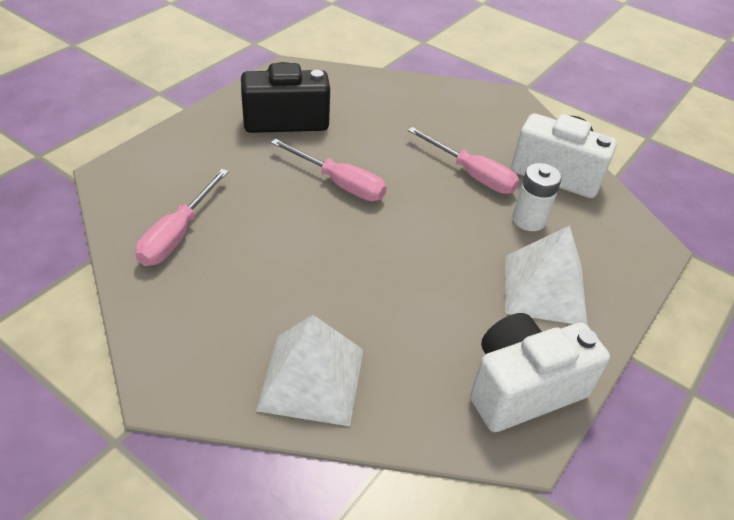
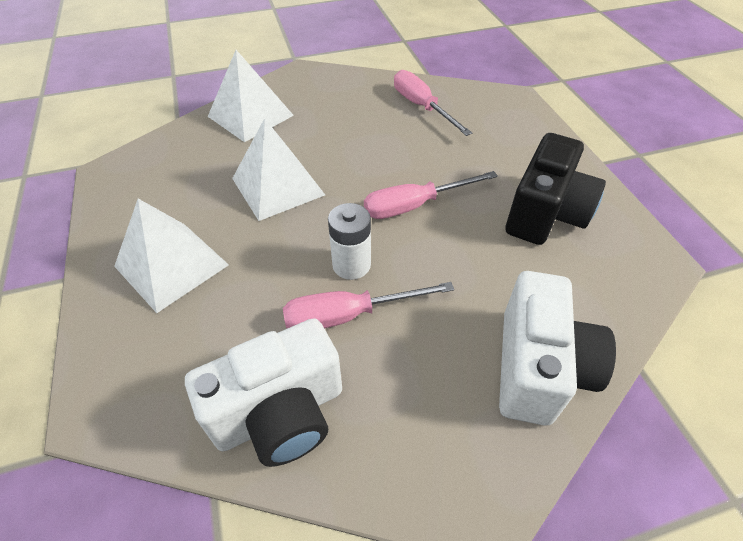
camera: 130 degrees right, 5 degrees up
(399, 278) = (278, 186): none -> white pyramid
(522, 388) = (131, 194): white camera -> white camera (538, 368)
(528, 220) = (245, 317): white battery -> white battery (351, 265)

